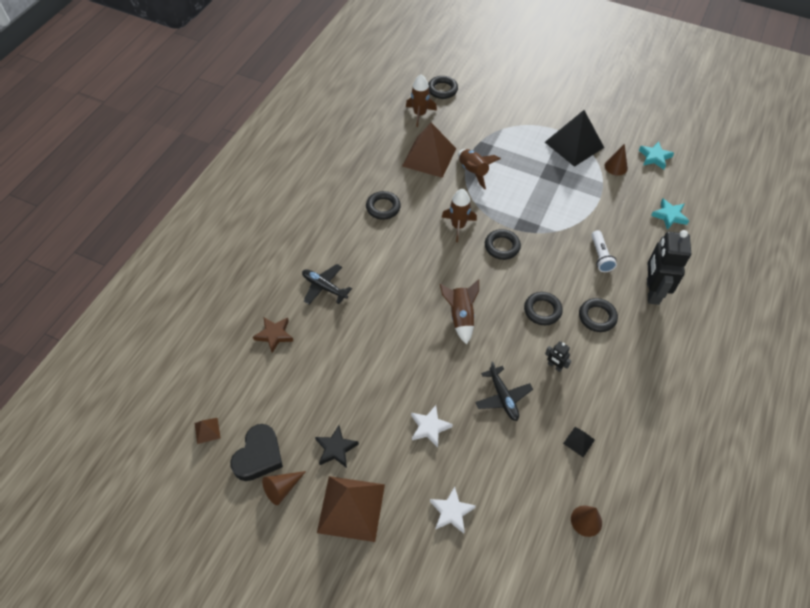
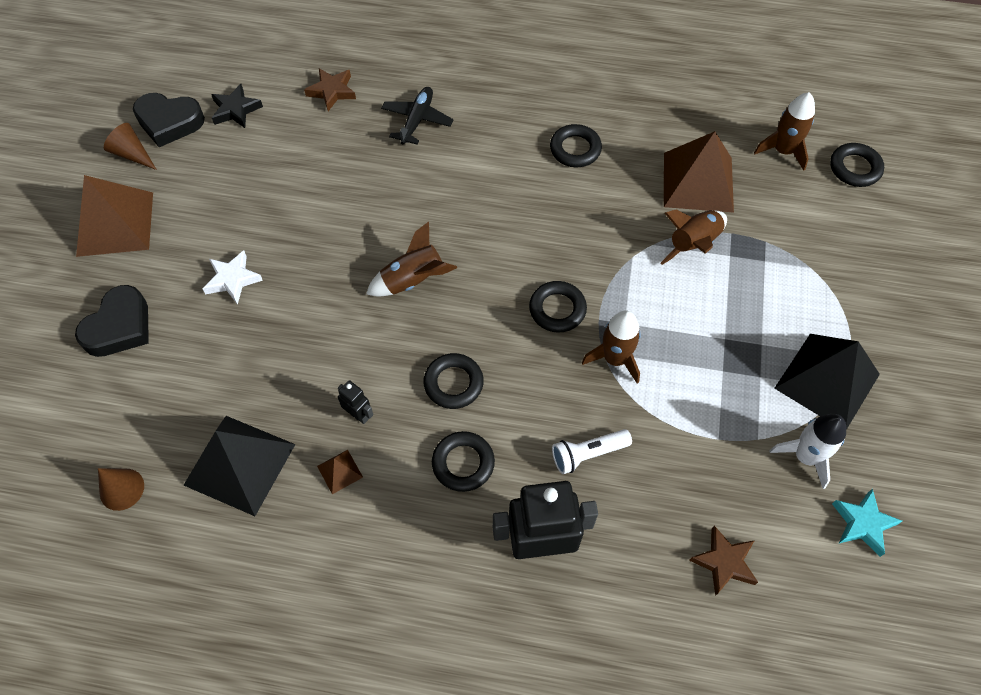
camera: 75 degrees right, 5 degrees up
(207, 430) = (194, 69): brown pyramid -> brown pyramid (339, 471)
(336, 448) = (188, 190): black star -> black star (236, 110)
(451, 512) = (119, 327): white star -> black heart
(458, 226) = (576, 246): brown rocket -> brown rocket (614, 359)
(503, 397) = (293, 356): black plane -> none
(554, 366) = (358, 414): black robot -> black robot turned 105 degrees clockwise
(579, 441) = (240, 464): black pyramid -> black pyramid, size x2.37
(616, 167) = (805, 456): brown cone -> white rocket
(669, 216) = (724, 562): turquoise star -> brown star

